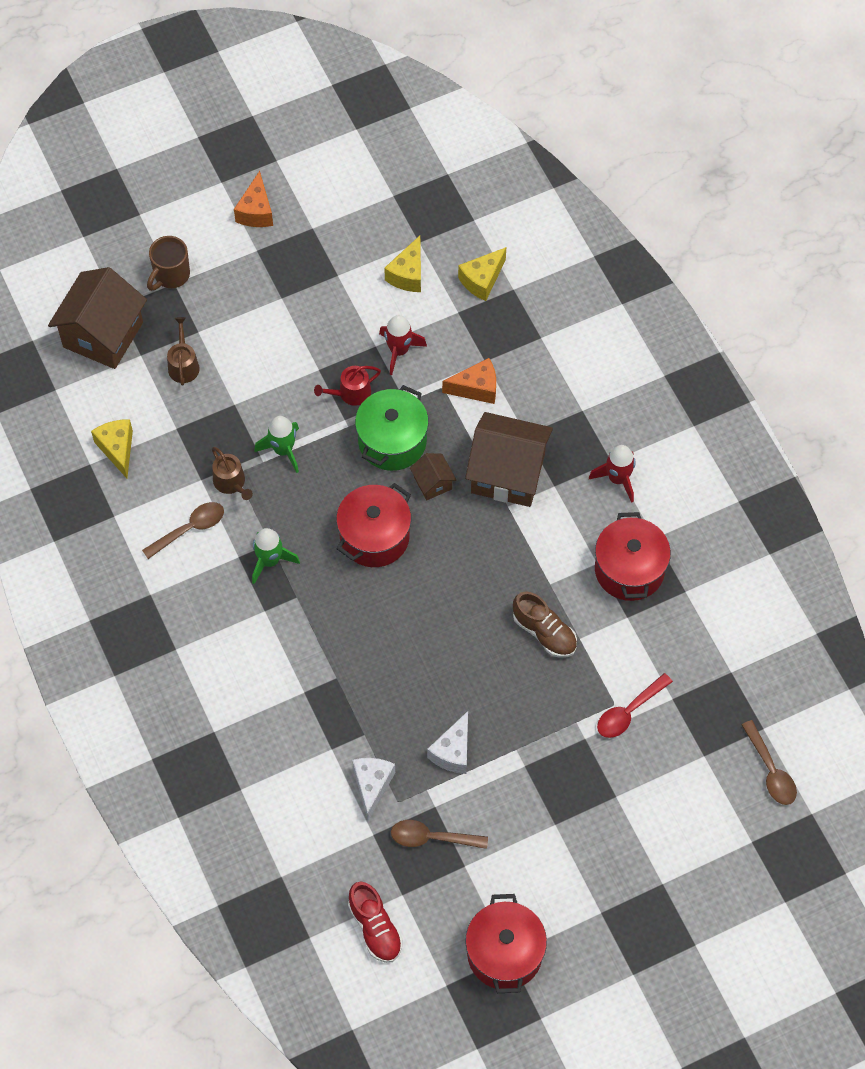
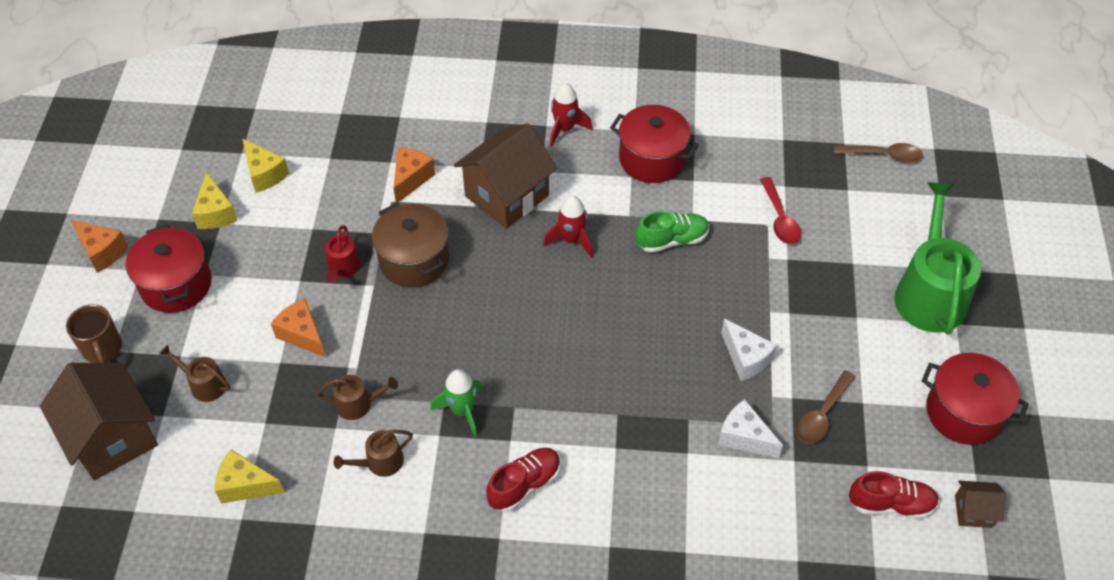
camera: 60 degrees left, 10 degrees down
(190, 529) = (380, 462): brown spoon -> brown watering can
(231, 642) = (524, 485): none -> red shoe
(269, 404) = (302, 334): none -> orange cheese
(283, 450) = (357, 346): green rocket -> none
(374, 537) = (497, 317): red pot -> red pot (176, 285)
(392, 441) = (414, 260): green pot -> brown pot
(399, 351) = (331, 214): red rocket -> red rocket (571, 240)
(433, 483) = (476, 250): brown house -> brown house (973, 511)
(482, 280) = (314, 129): yellow cheese -> yellow cheese (215, 213)
(544, 632) = (672, 240): brown shoe -> green shoe
(622, 876) = (929, 293): none -> green watering can

